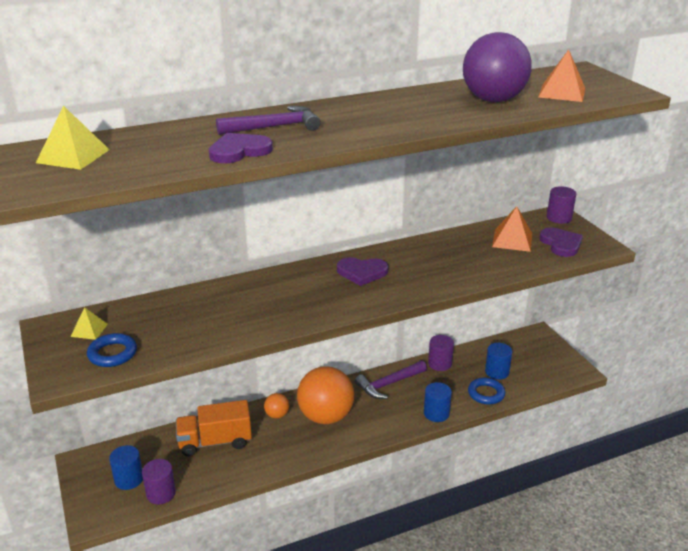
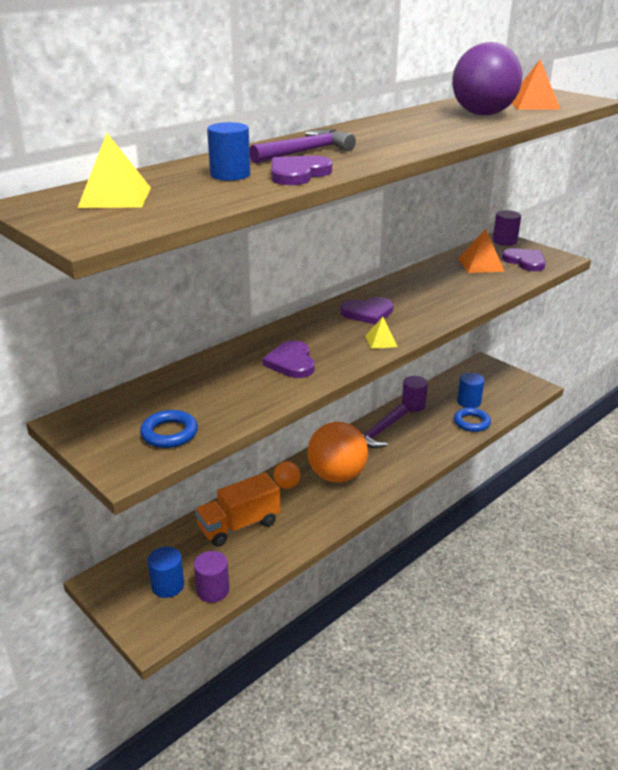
camera: 20 degrees left, 0 degrees up
(89, 330) = (121, 416): yellow pyramid -> yellow pyramid (381, 341)
(257, 309) = (291, 362): none -> purple heart
(436, 413) = (439, 449): blue cylinder -> blue cylinder (230, 175)

